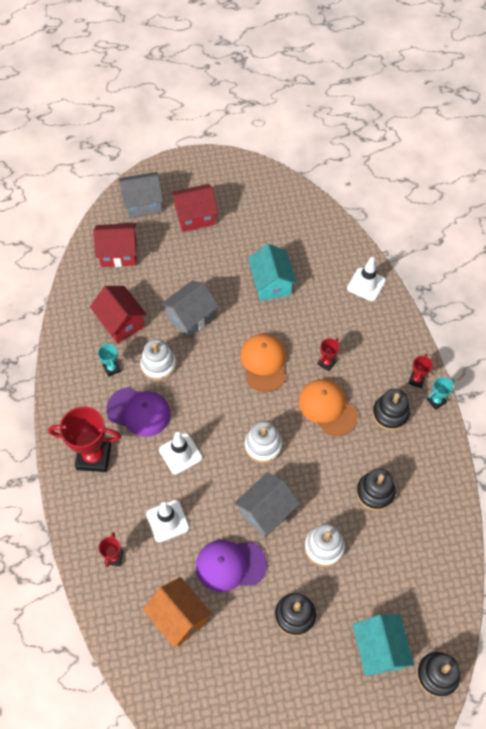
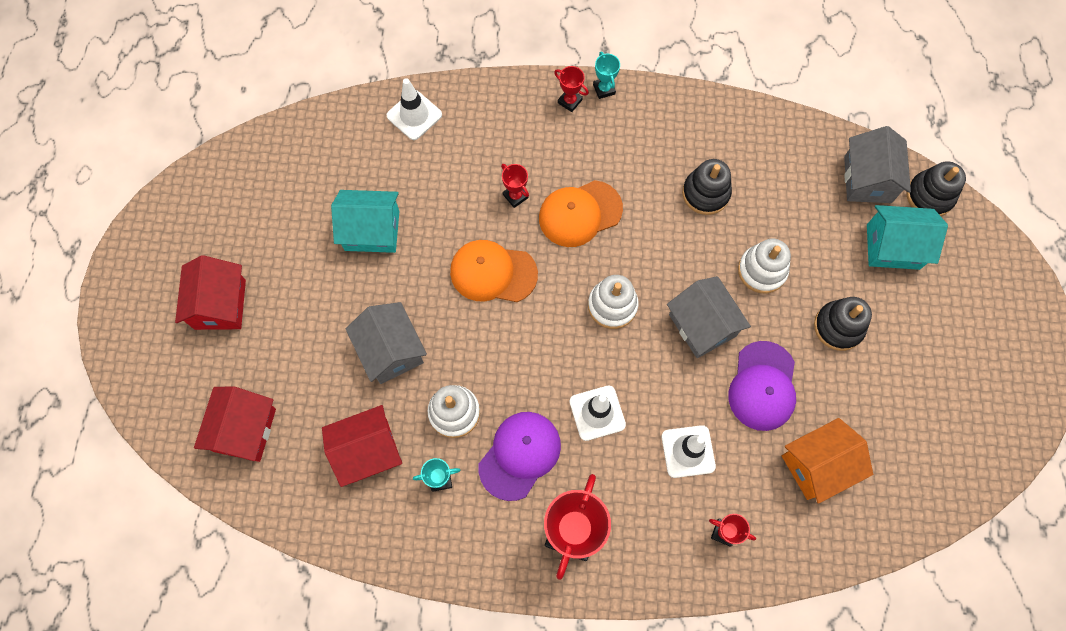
camera: 75 degrees left, 10 degrees up
(143, 203) = (166, 374): grey house -> grey house (867, 179)
(390, 414) = (607, 145): black stacking toy -> none

